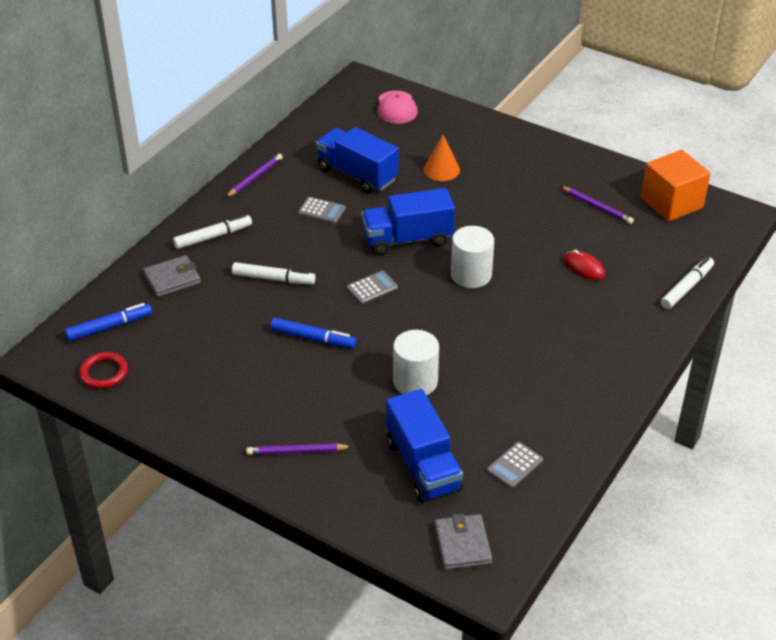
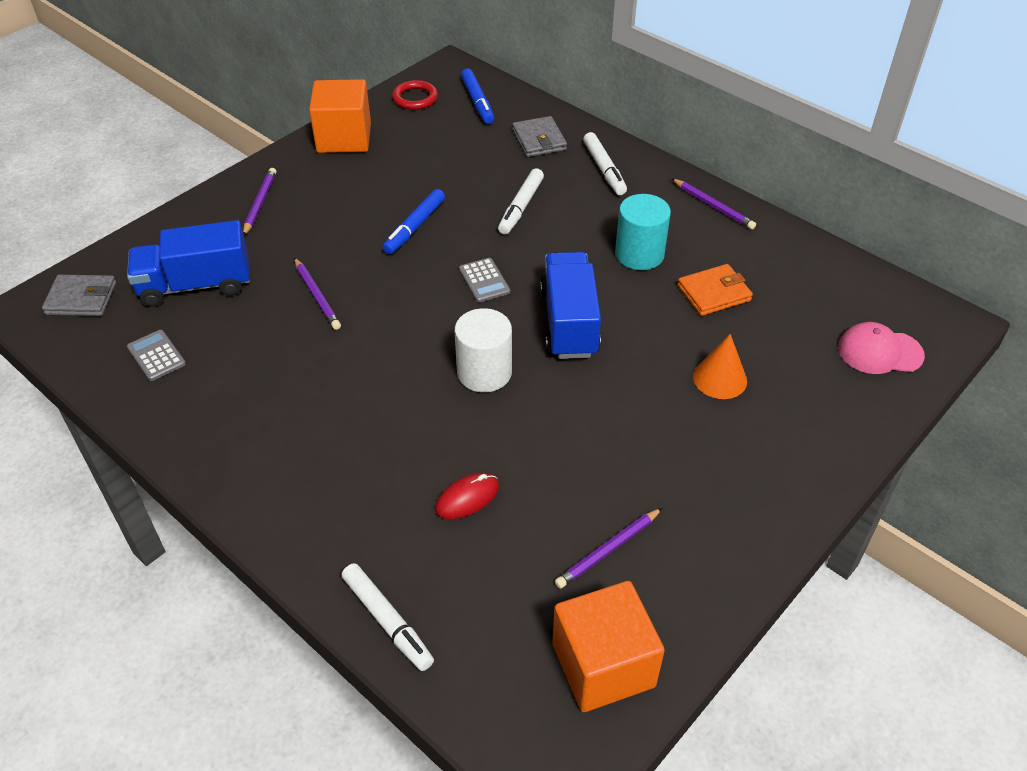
camera: 100 degrees right, 5 degrees up
(180, 413) = (344, 138): none -> orange cube
(321, 211) = (639, 254): grey calculator -> turquoise cylinder
(357, 174) = (714, 293): blue truck -> orange wallet
(415, 381) = (317, 296): white cylinder -> purple pencil

